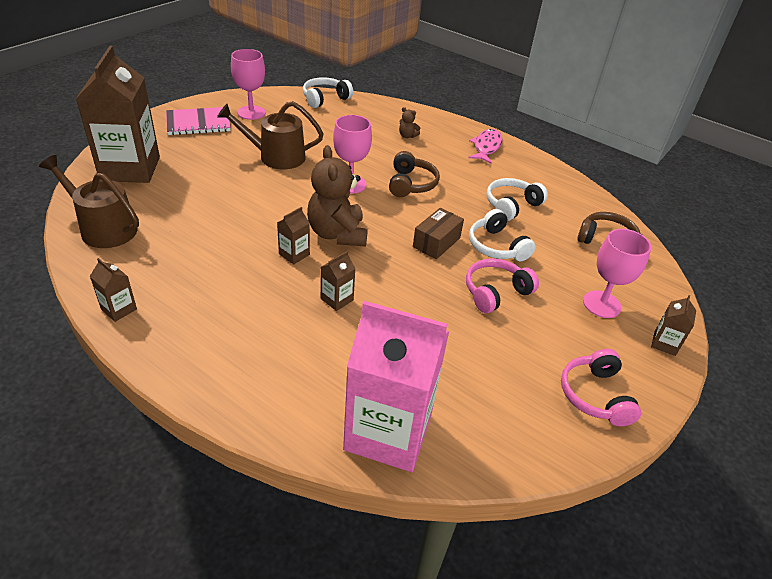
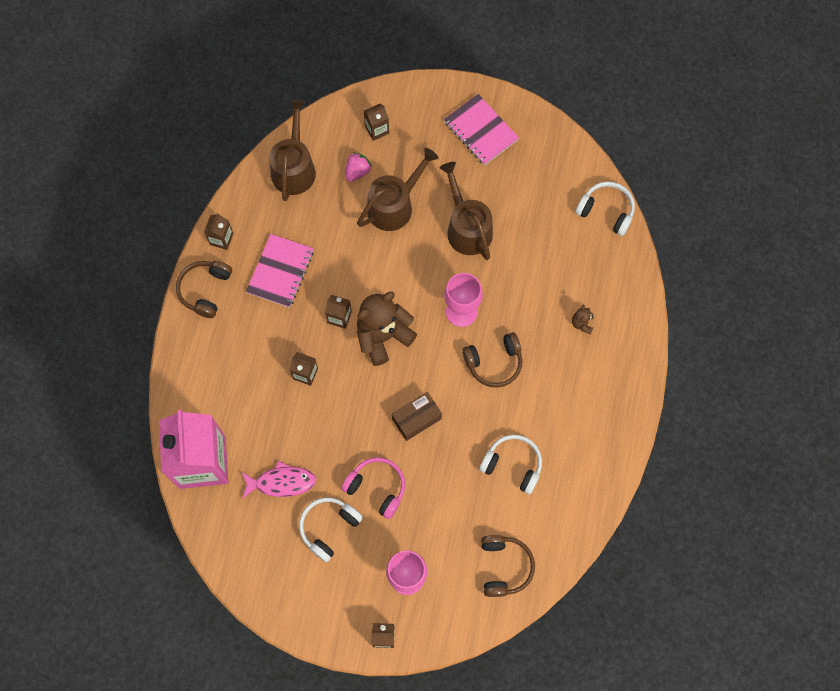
camera: 70 degrees right, 30 degrees up
(130, 169) = (377, 130): brown carton -> brown carton, size x0.40
(156, 192) = (357, 171): none -> pink strawberry
(166, 346) = (205, 290): none -> brown headphones
(205, 277) = (280, 271): none -> pink notebook
(214, 184) = (394, 205): none -> brown watering can
(251, 113) = (530, 162): pink goblet -> none
(436, 242) = (416, 419): brown box -> brown box turned 45 degrees counterclockwise
(486, 147) = (610, 408): pink fish -> pink fish (281, 482)
(496, 246) = (439, 470): white headphones -> white headphones (328, 527)
(595, 395) = (299, 590): pink headphones -> none

